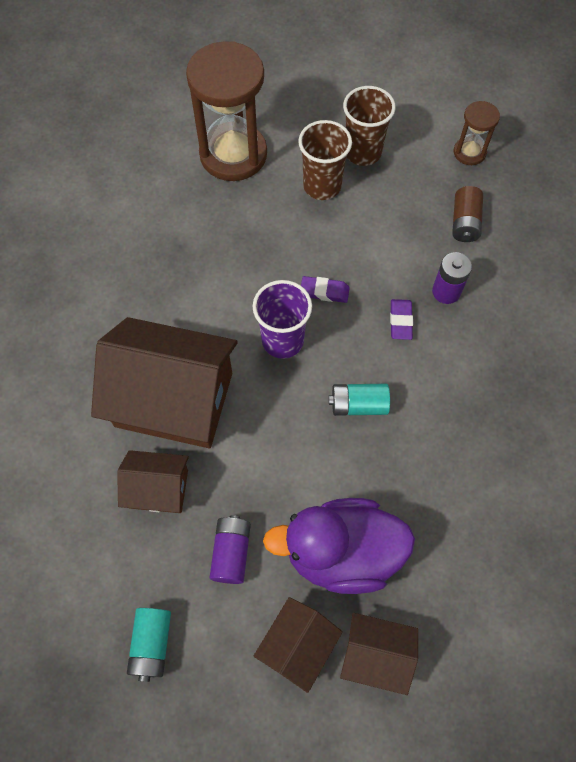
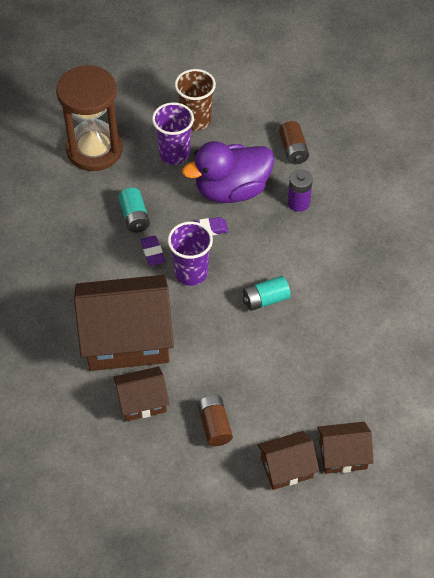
camera: 20 degrees left, 10 degrees down
(152, 644) = (183, 502): turquoise battery -> turquoise battery (134, 217)
(231, 552) = (214, 425): purple battery -> brown battery
(297, 646) = (286, 468): brown house -> brown house turned 60 degrees clockwise
(322, 186) = (174, 154): brown cup -> purple cup
(342, 552) = (293, 399): purple duck -> purple duck (231, 190)
(400, 321) = (273, 233): purple eraser -> purple eraser (152, 252)
(469, 152) = (277, 98): brown hourglass -> none

